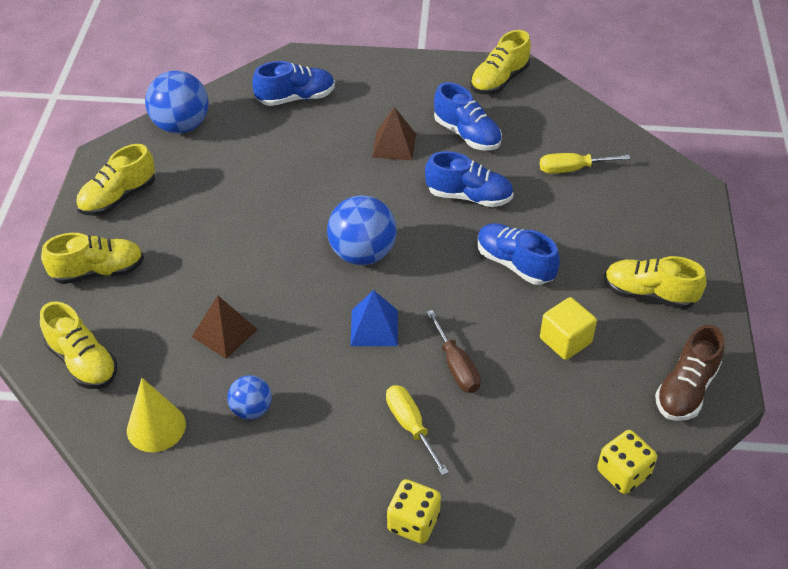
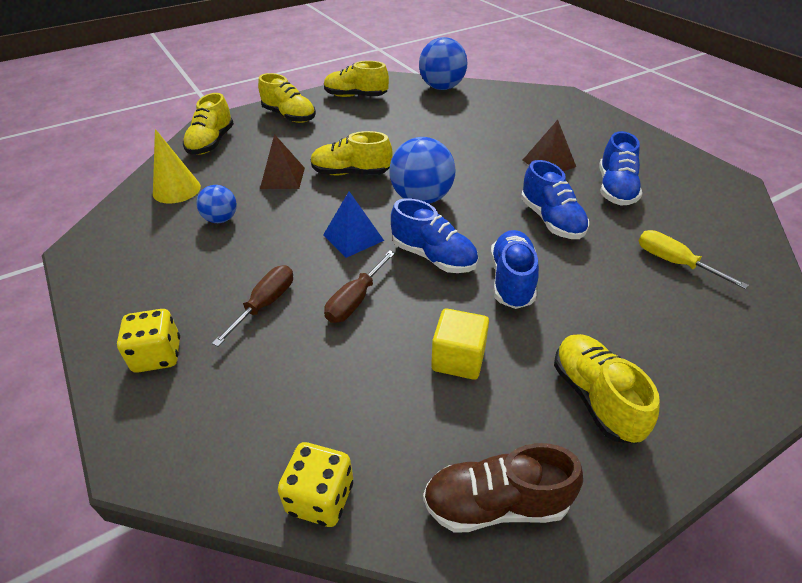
camera: 55 degrees right, 5 degrees down
(296, 98) = (528, 109): blue shoe -> blue shoe (433, 257)
(410, 426) = (265, 304): yellow screwdriver -> brown screwdriver
(499, 80) = (701, 177): yellow shoe -> yellow shoe (351, 173)

